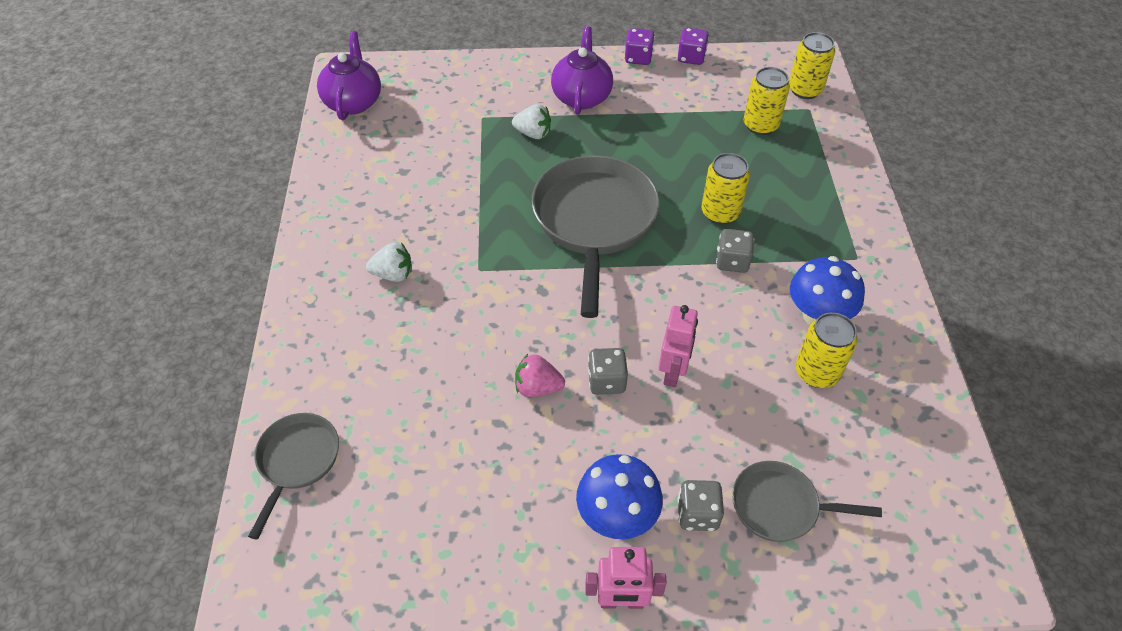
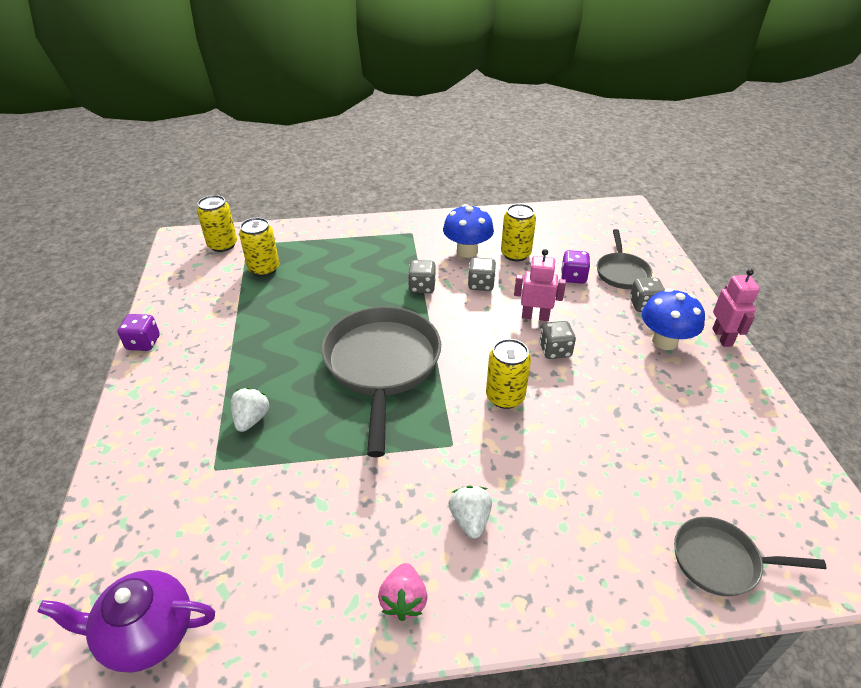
camera: 95 degrees left, 10 degrees down
(537, 387) = (574, 390): pink strawberry -> pink strawberry (403, 600)
(582, 97) = (197, 383): purple teapot -> none
(594, 221) = (382, 365): grey pan -> grey pan turned 90 degrees clockwise
(691, 58) = (155, 307): purple dice -> purple dice (573, 277)
(720, 212) = (369, 292): yellow can -> yellow can (505, 397)
(740, 322) = (481, 284): none -> grey dice

